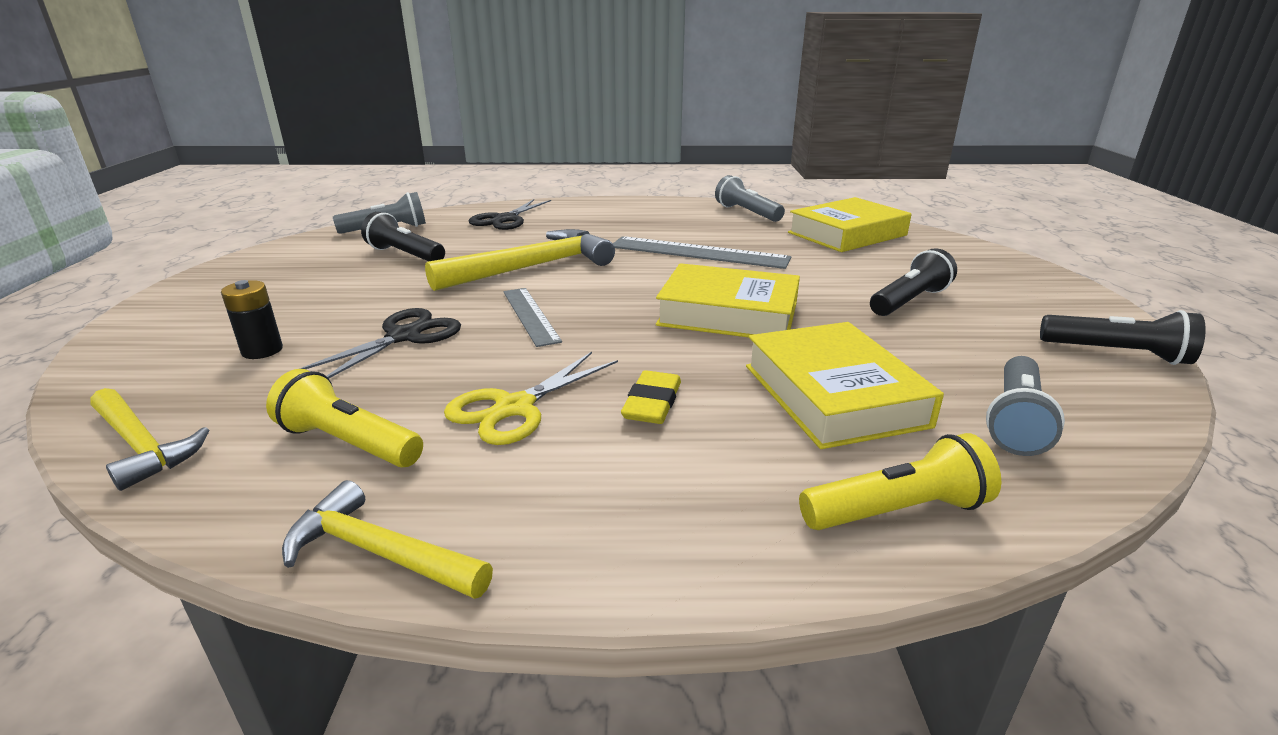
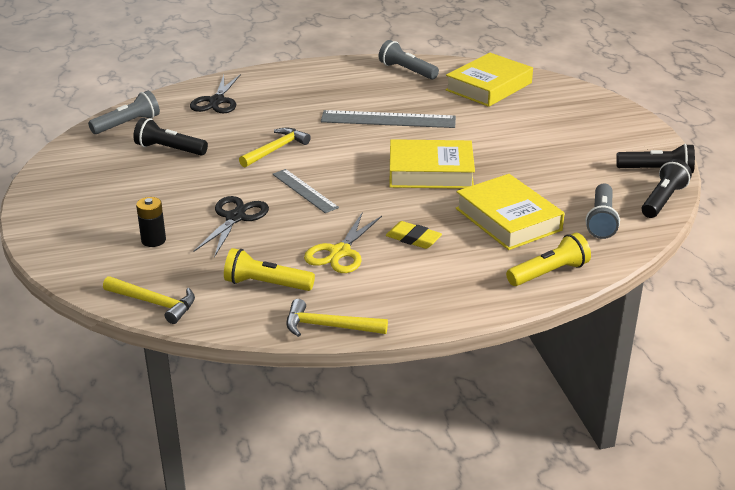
camera: 15 degrees left, 5 degrees up
(532, 267) = (276, 149): yellow hammer -> yellow hammer, size x0.60
(652, 403) = (413, 238): yellow eraser -> yellow eraser turned 60 degrees counterclockwise
(909, 301) = (540, 146): black flashlight -> black flashlight (663, 200)

